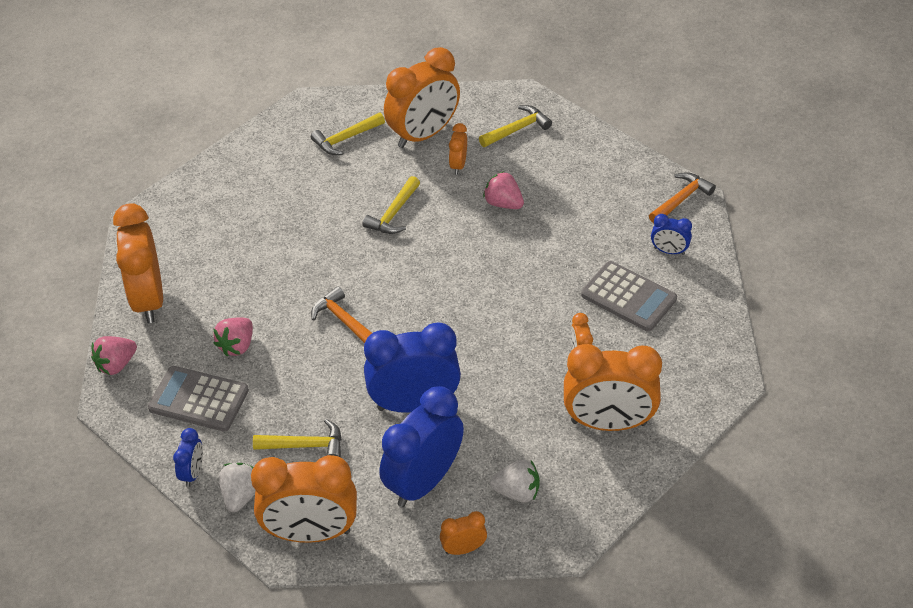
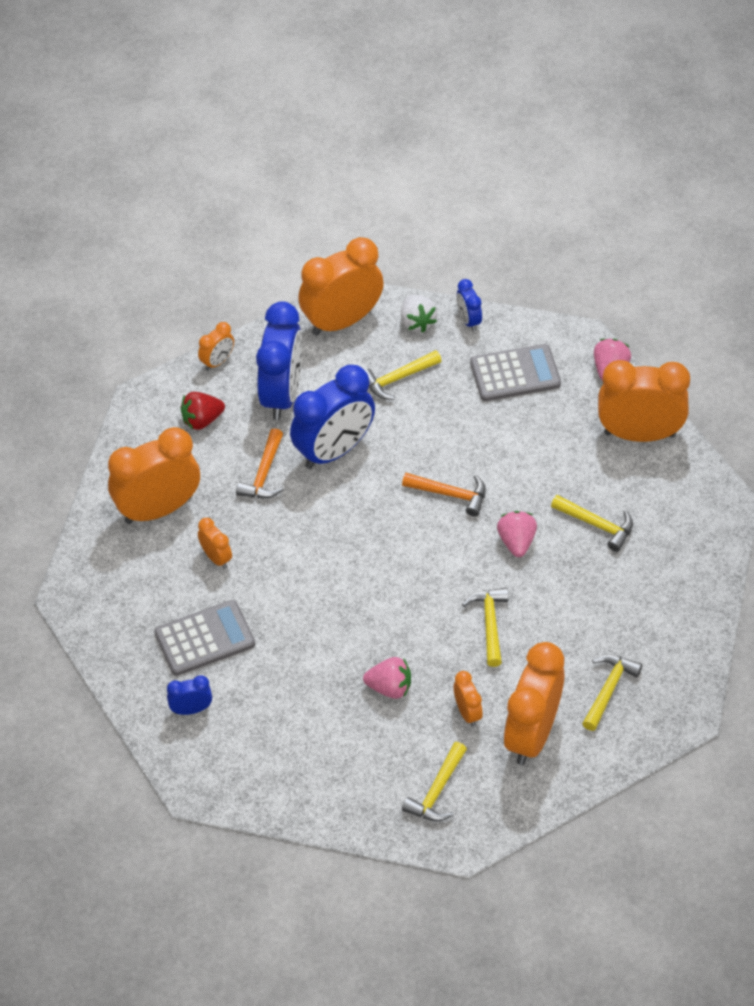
camera: 150 degrees right, 5 degrees up
(148, 299) = (639, 434): orange clock -> orange clock turned 45 degrees counterclockwise
(237, 345) = (524, 430): pink strawberry -> pink strawberry (516, 542)
(250, 246) = (597, 525): none -> yellow hammer
(517, 492) = (202, 420): white strawberry -> red strawberry
(628, 297) = (204, 639): grey calculator -> grey calculator turned 150 degrees clockwise
(681, 199) = (209, 781): orange hammer -> orange hammer (264, 474)

